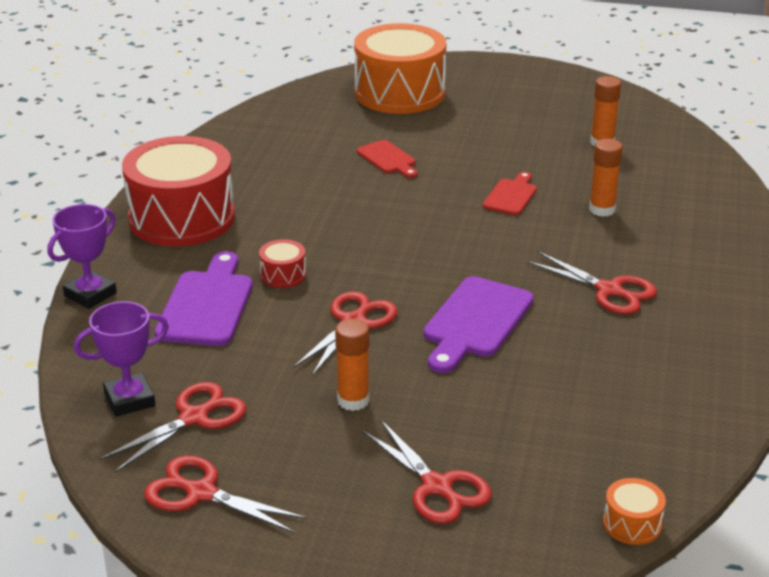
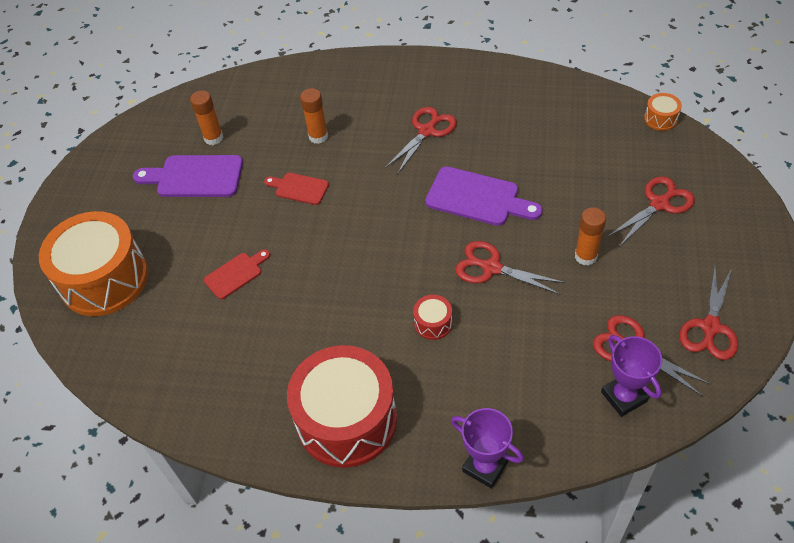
camera: 90 degrees left, 20 degrees up
(207, 305) = (485, 370): purple cutting board -> purple cutting board (195, 177)

